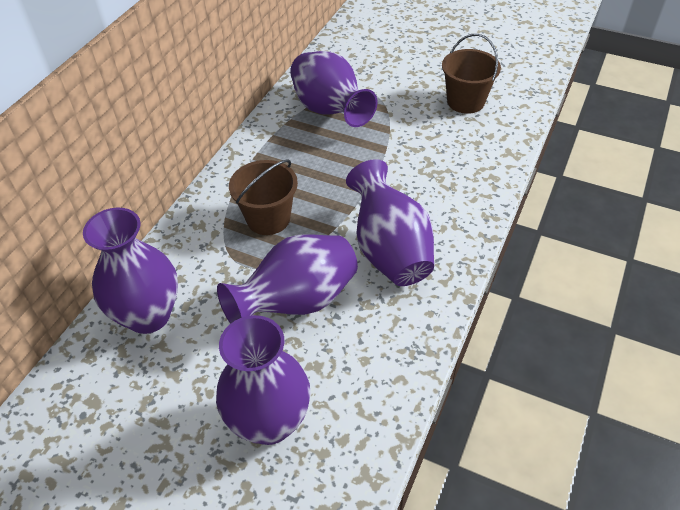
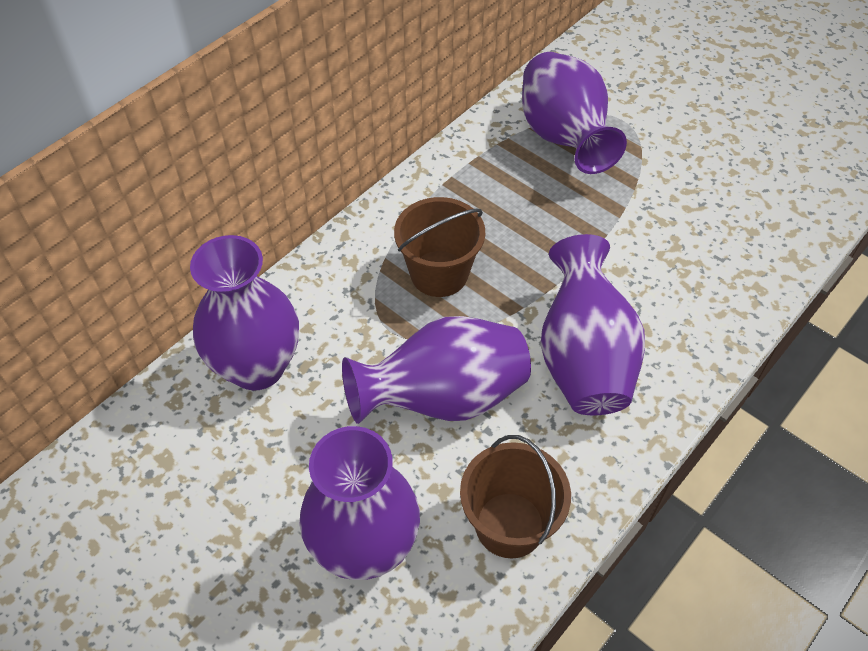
camera: 15 degrees right, 5 degrees up
(465, 101) = (755, 166): brown bucket -> brown bucket (509, 525)

